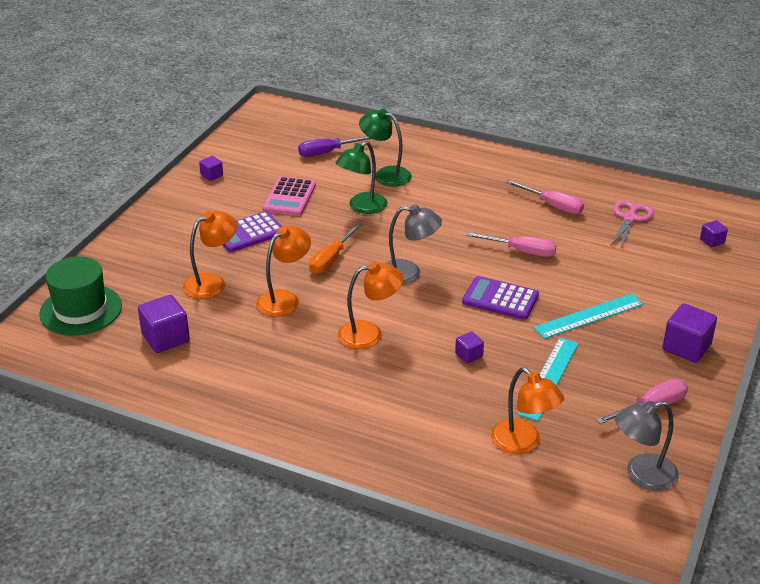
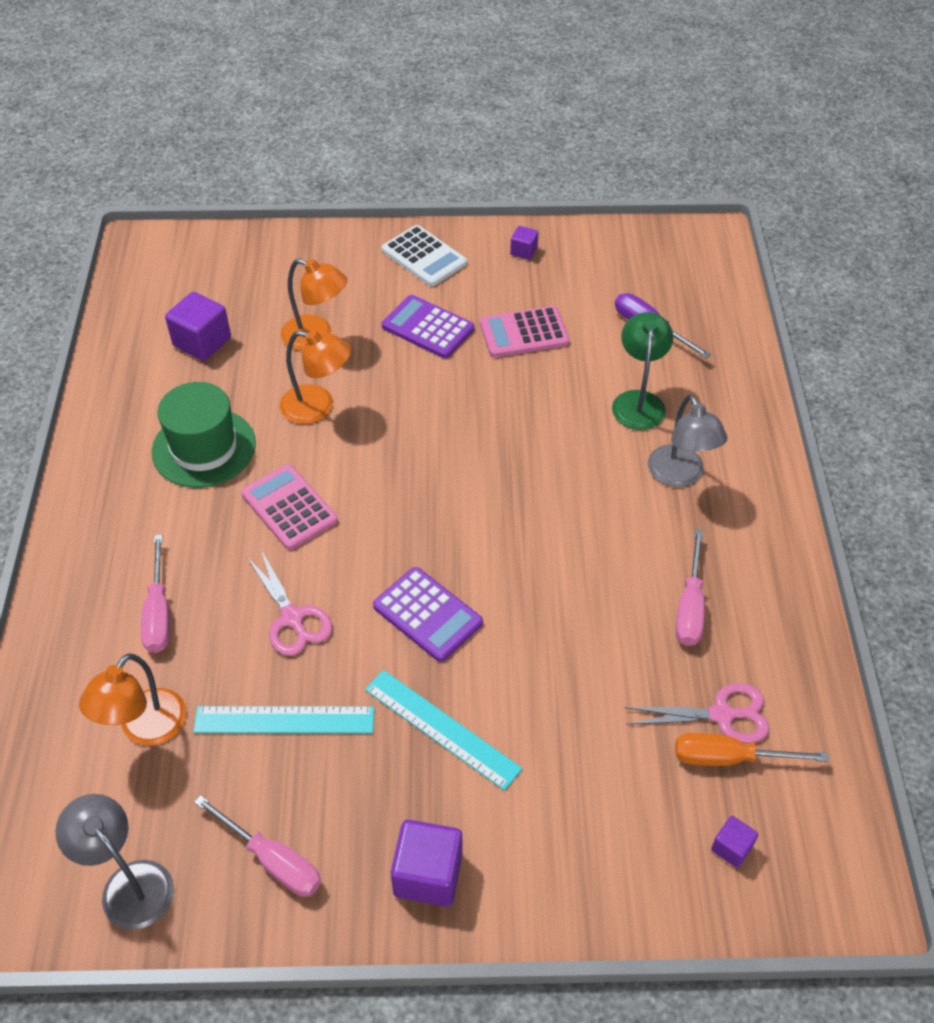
camera: 65 degrees right, 15 degrees up
(81, 310) = (219, 262): green hat -> green hat (204, 448)
(175, 216) = (424, 257): none -> white calculator
(331, 259) = (419, 418): orange screwdriver -> orange screwdriver (729, 758)
(362, 207) = (547, 406): green lamp -> none
(369, 334) = (289, 507): orange lamp -> pink calculator
(409, 273) = (431, 501): grey lamp -> grey lamp (680, 476)
(469, 355) = (292, 618): purple cube -> pink scissors
(500, 299) = (427, 614): purple calculator -> purple calculator turned 135 degrees clockwise
(521, 251) = (550, 604): pink screwdriver -> pink screwdriver (159, 612)

